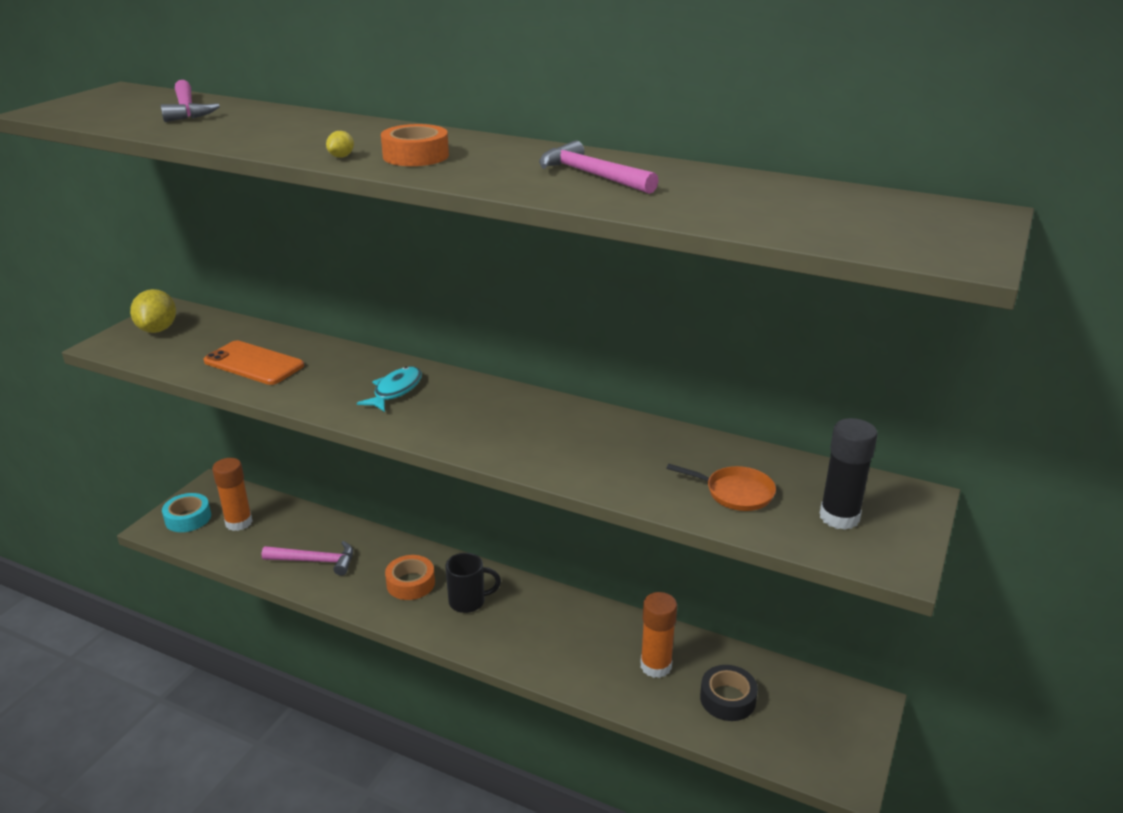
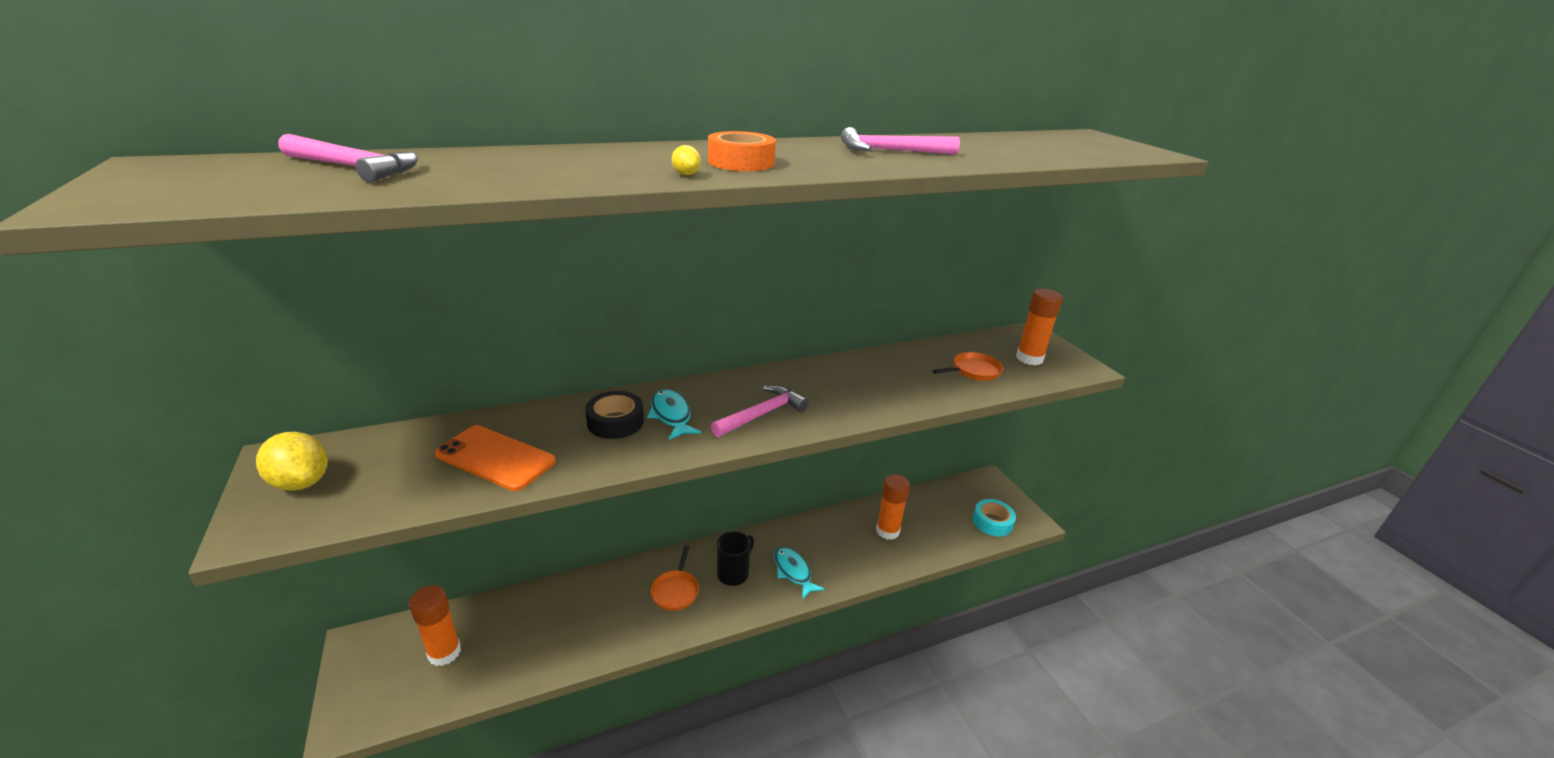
camera: 50 degrees left, 0 degrees up
(188, 518) = (376, 688): turquoise tape -> turquoise tape (992, 522)
(254, 363) = (495, 458): orange phone -> orange phone turned 45 degrees clockwise
(315, 561) = (572, 631): pink hammer -> pink hammer (761, 414)
(410, 583) = (675, 590): orange tape -> orange pan
(515, 635) = (793, 572): none -> turquoise fish
(727, 699) = (940, 522): black tape -> black tape (615, 422)
(839, 517) = (1029, 358): black glue stick -> orange glue stick

